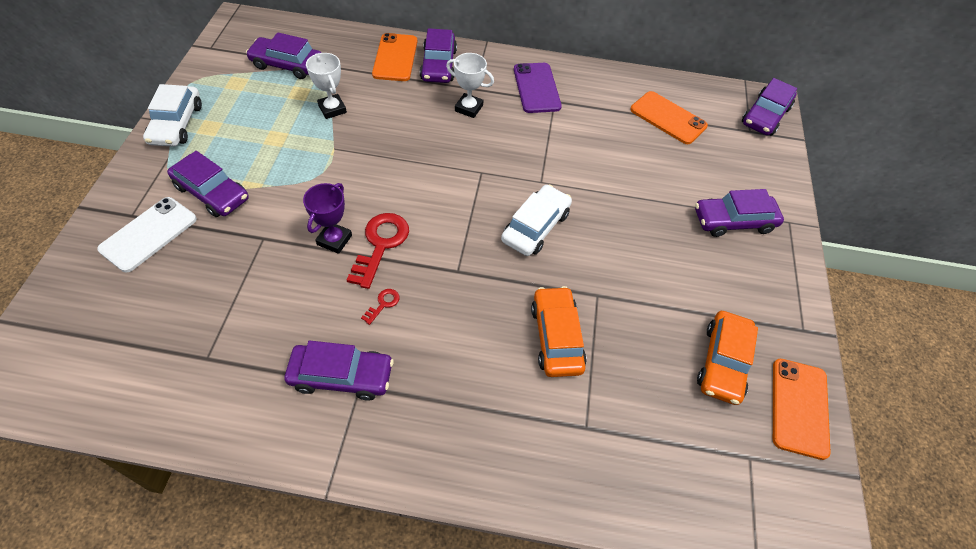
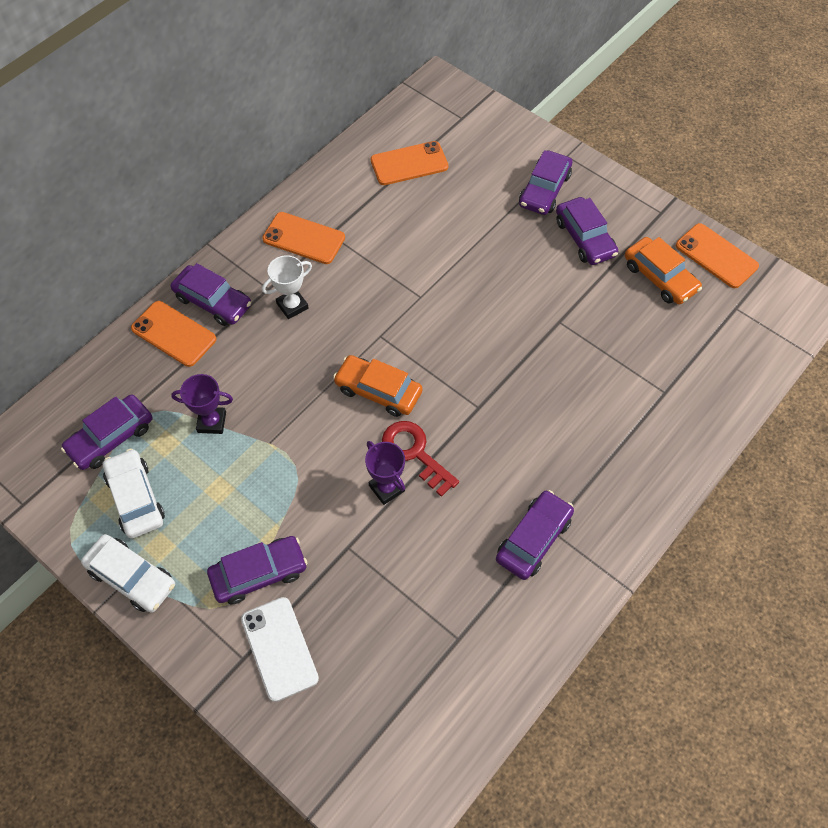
camera: 55 degrees left, 5 degrees up
(332, 109) = (212, 422): white trophy -> purple trophy
(383, 304) = (480, 478): red key -> none
(535, 227) = (467, 327): white car -> white car (136, 498)
(536, 88) = (303, 238): purple phone -> orange phone
(556, 337) = (581, 370): orange car -> orange car (378, 391)
(765, 116) = (452, 96): purple car -> purple car (584, 238)

